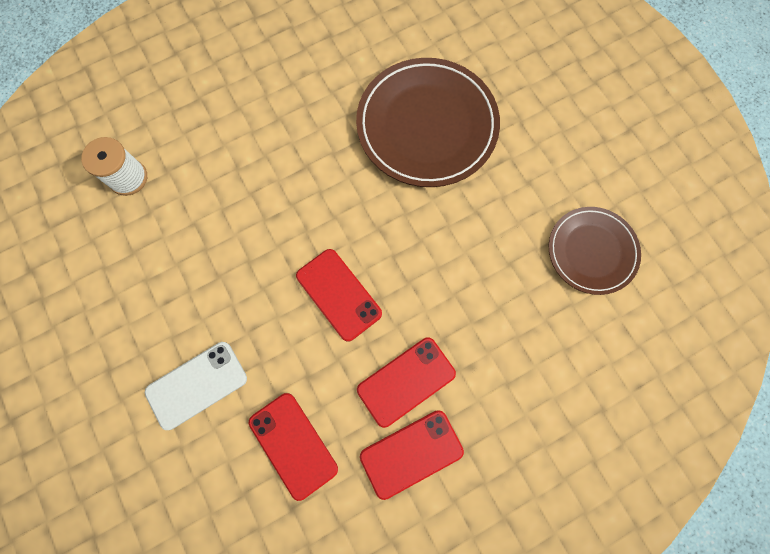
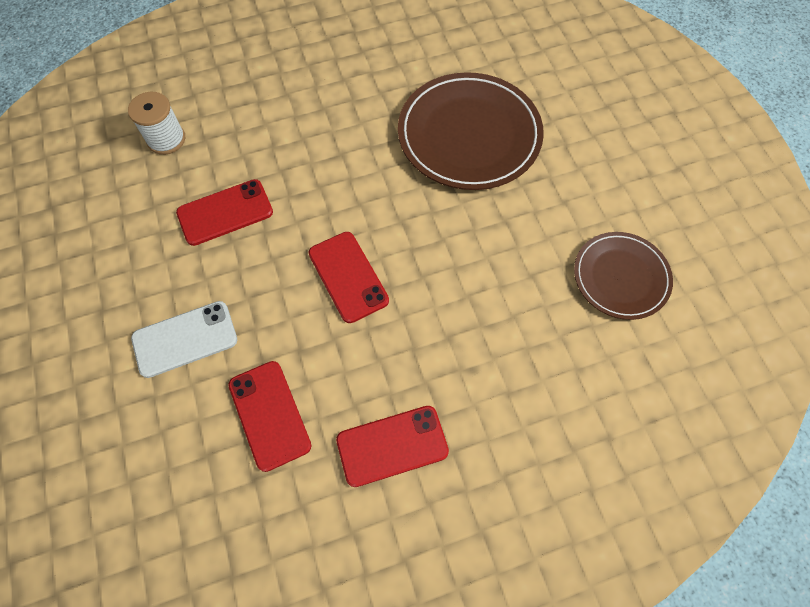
camera: 10 degrees right, 10 degrees down
(406, 381) = (401, 372): red phone -> red phone (225, 212)

